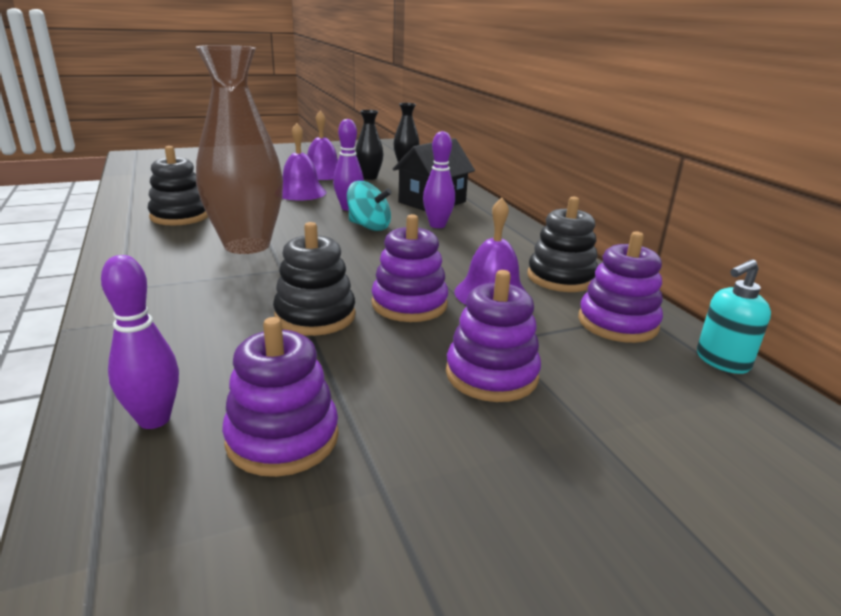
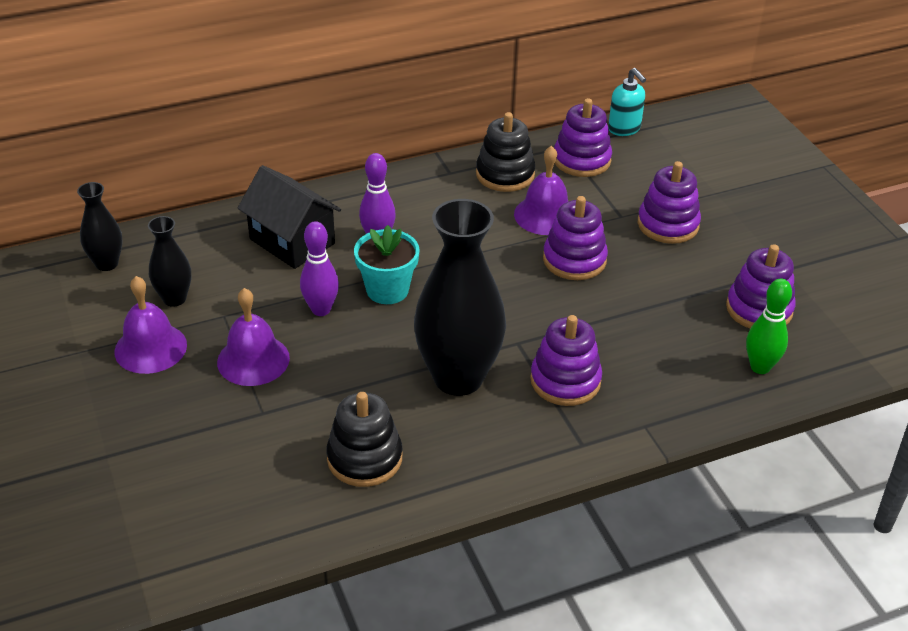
camera: 90 degrees left, 15 degrees up
(154, 419) = (760, 367): purple bowling pin -> green bowling pin
(215, 287) = (565, 381): none -> purple stacking toy
(247, 245) = (458, 378): brown vase -> black vase
(315, 316) = (607, 311): black stacking toy -> none
(369, 226) = (387, 290): turquoise spinning top -> turquoise flower pot

